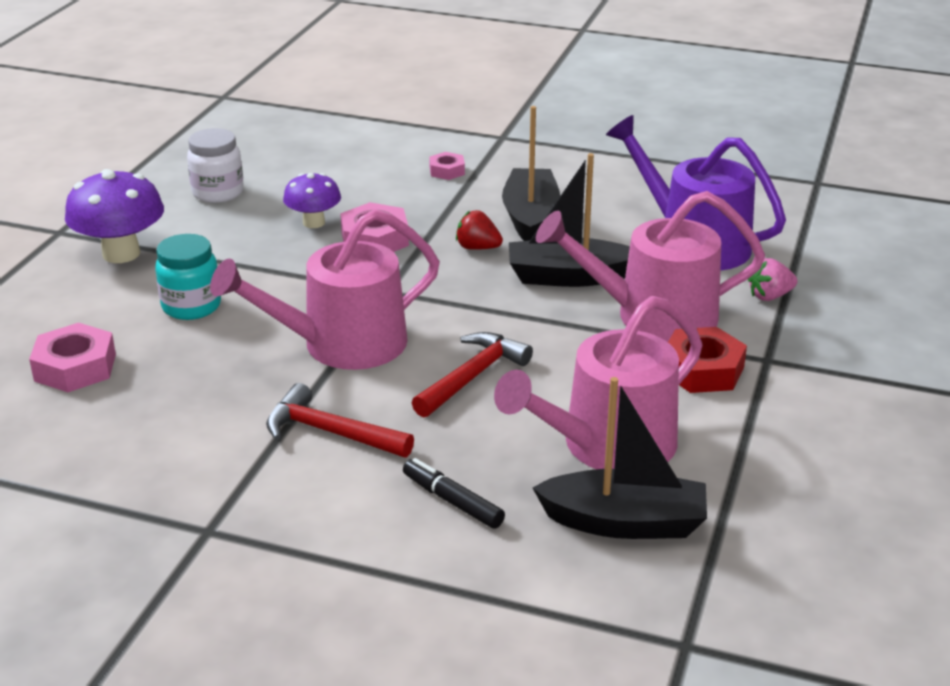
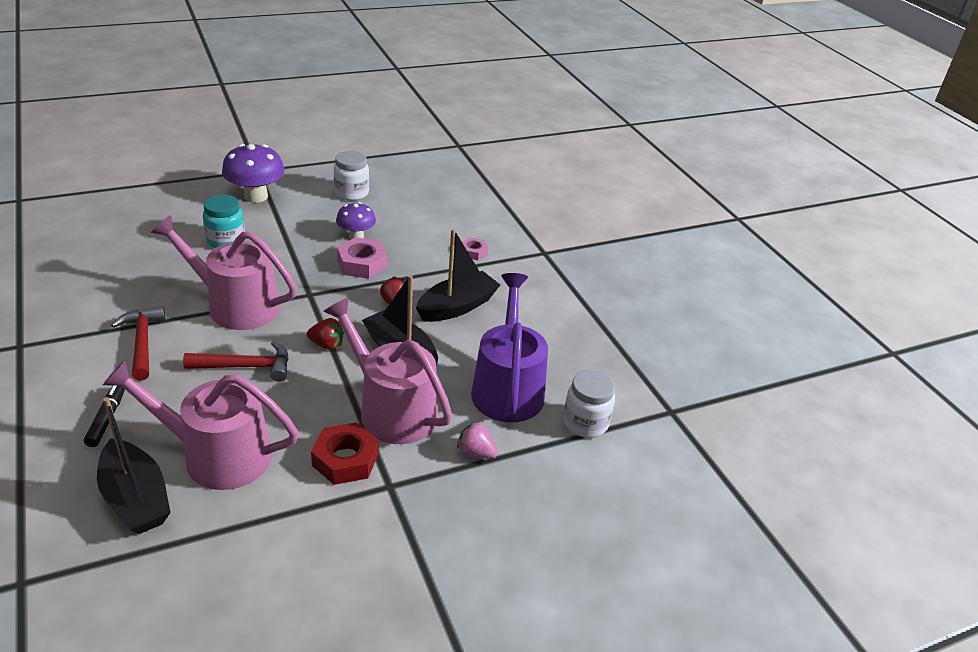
camera: 45 degrees right, 5 degrees up
(75, 367) = (135, 236): pink nut -> none
(497, 313) = (326, 345): none -> red strawberry
(789, 227) = (585, 423): none -> white jar

